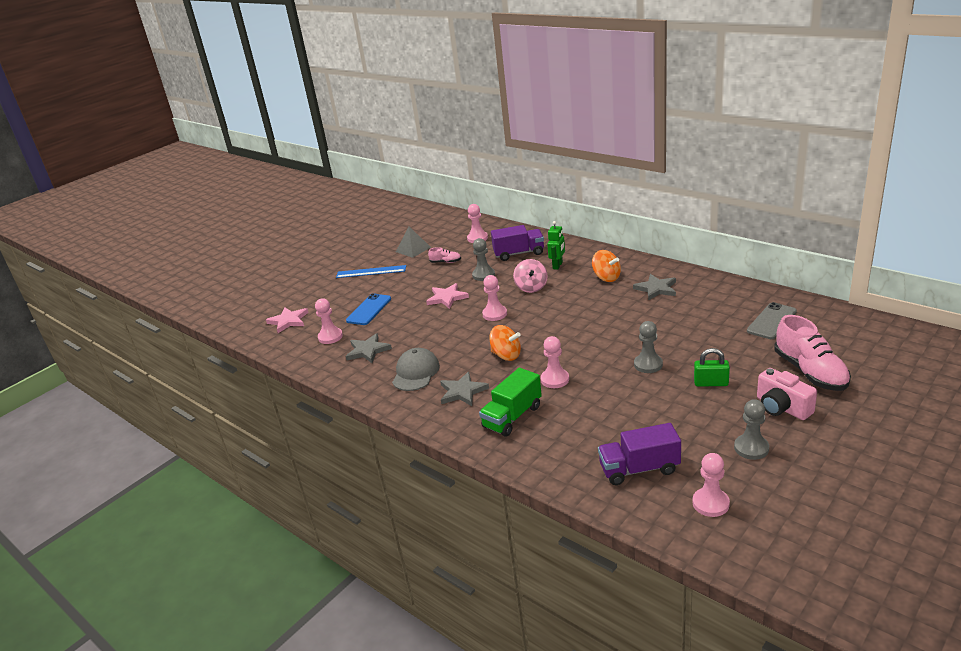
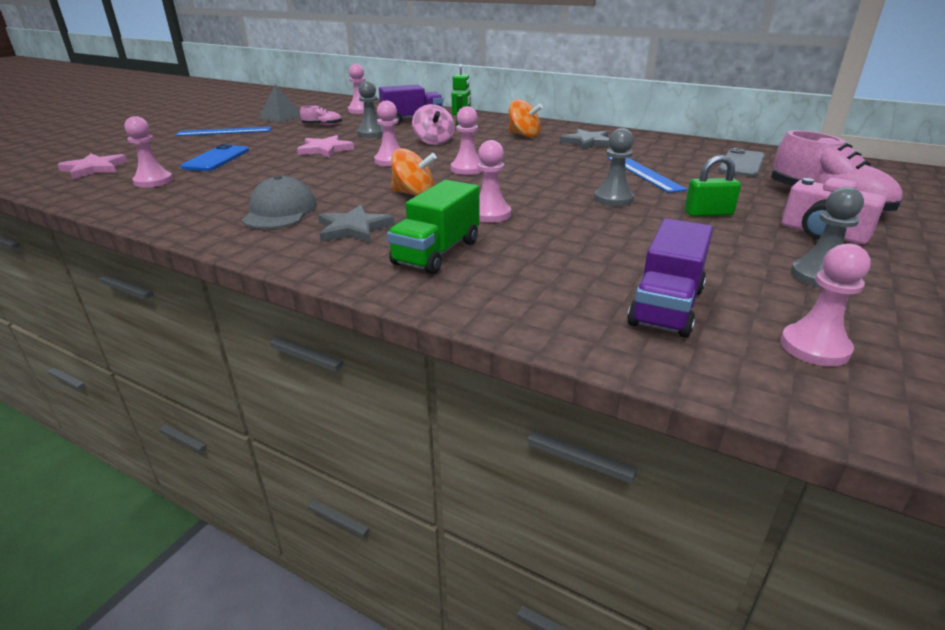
camera: 15 degrees left, 0 degrees up
(368, 350) = (208, 192): grey star -> none
(550, 325) = (467, 169): none -> pink pawn
(639, 469) = (666, 306): purple truck -> purple truck turned 45 degrees counterclockwise
(685, 333) = (644, 173): none -> blue ruler

